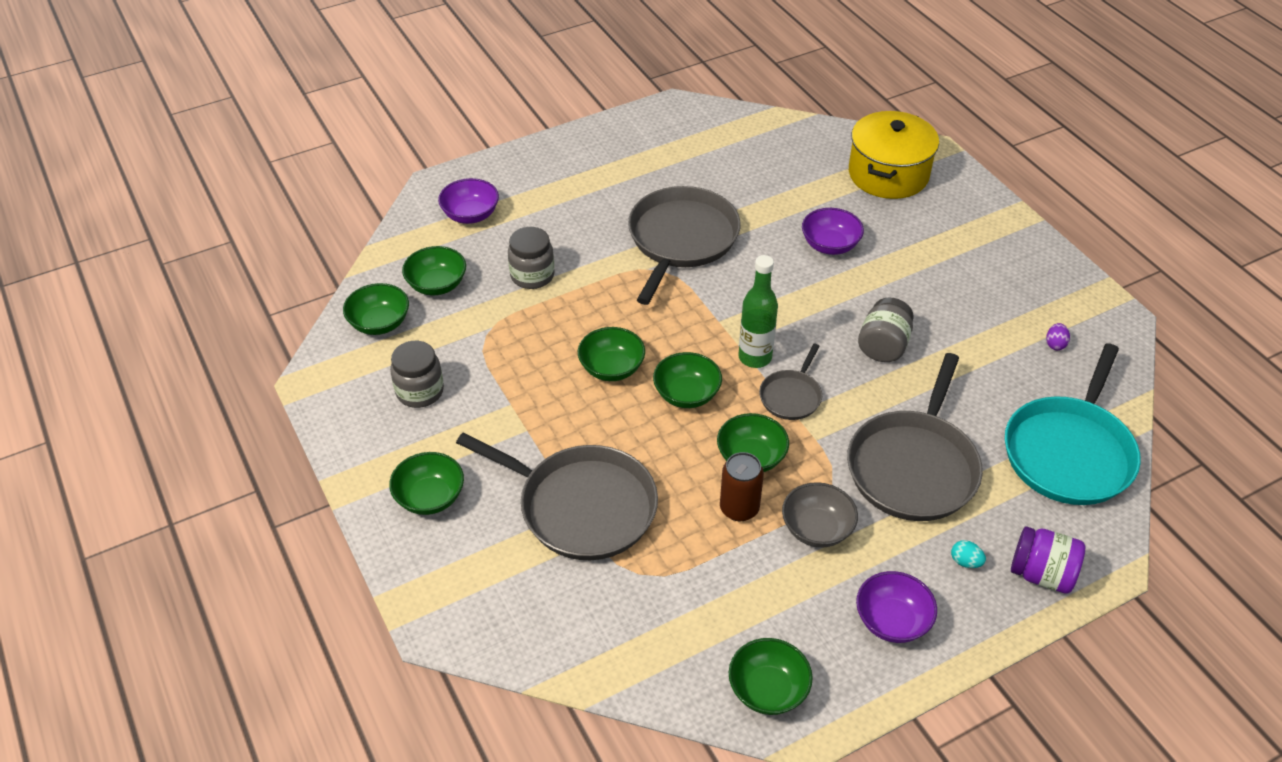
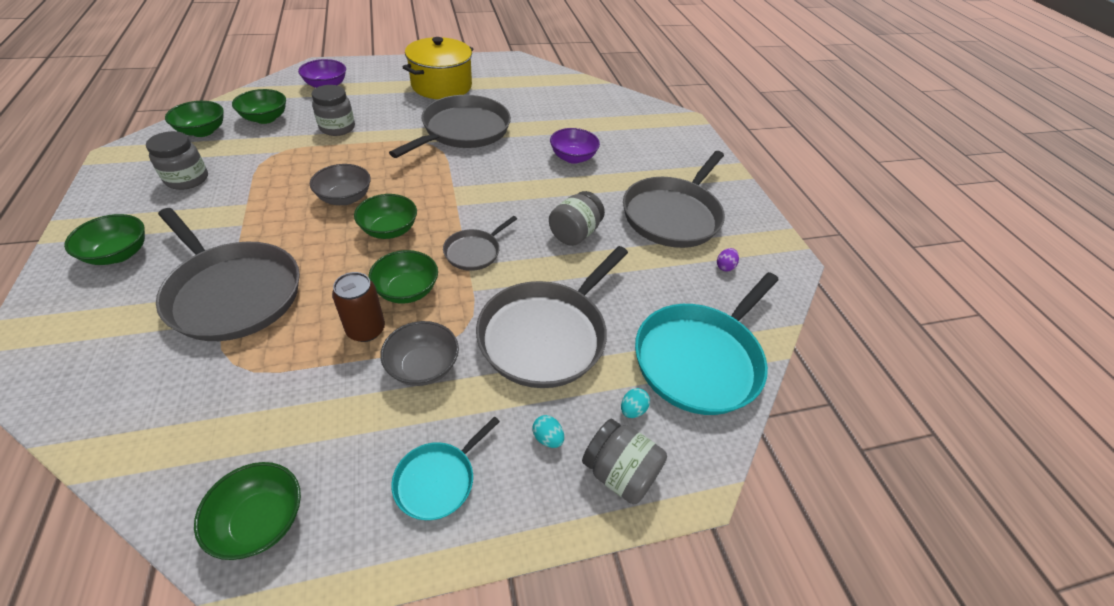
camera: 10 degrees right, 0 degrees up
(611, 368) = (345, 198): green bowl -> grey bowl
(755, 357) = (463, 217): green bottle -> none
(888, 174) = (643, 125): yellow pot -> yellow pot (441, 85)
(892, 621) = (438, 480): purple bowl -> turquoise pan
(976, 294) = (673, 215): none -> grey pan
(1028, 517) = (632, 410): none -> turquoise egg
(1041, 574) = (619, 473): purple jar -> grey jar

